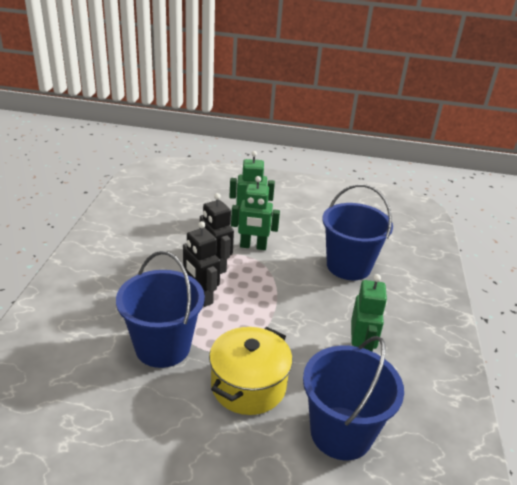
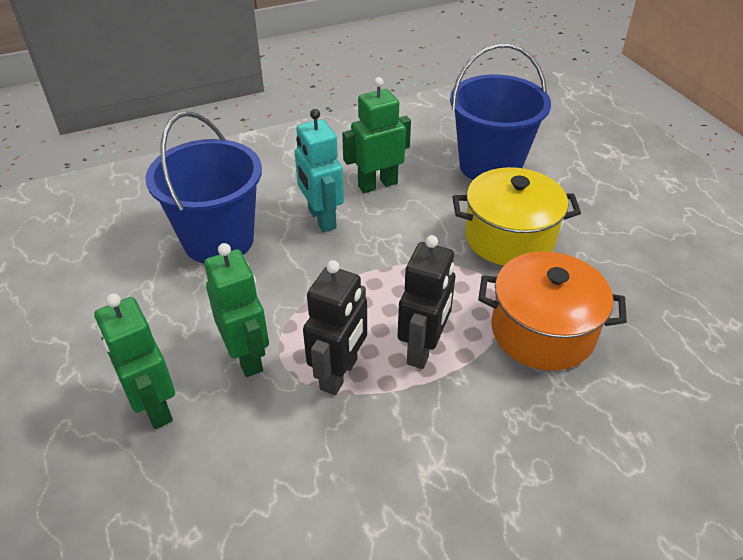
camera: 120 degrees left, 10 degrees up
(162, 347) = (542, 331): blue bucket -> orange pot
(339, 309) = (321, 219): none -> turquoise robot

